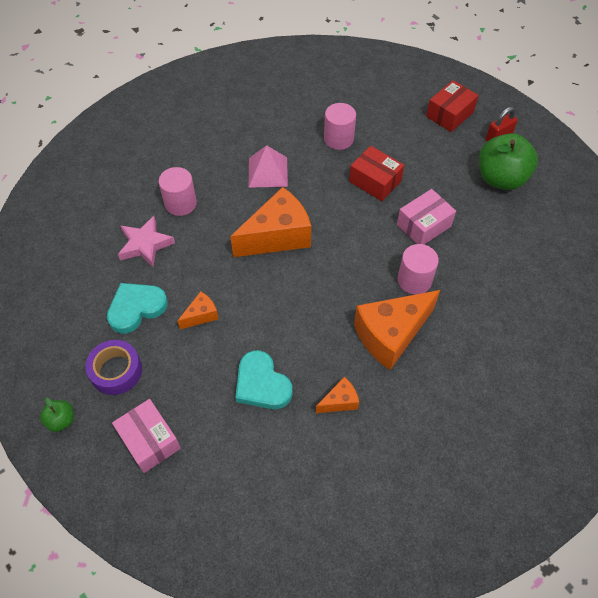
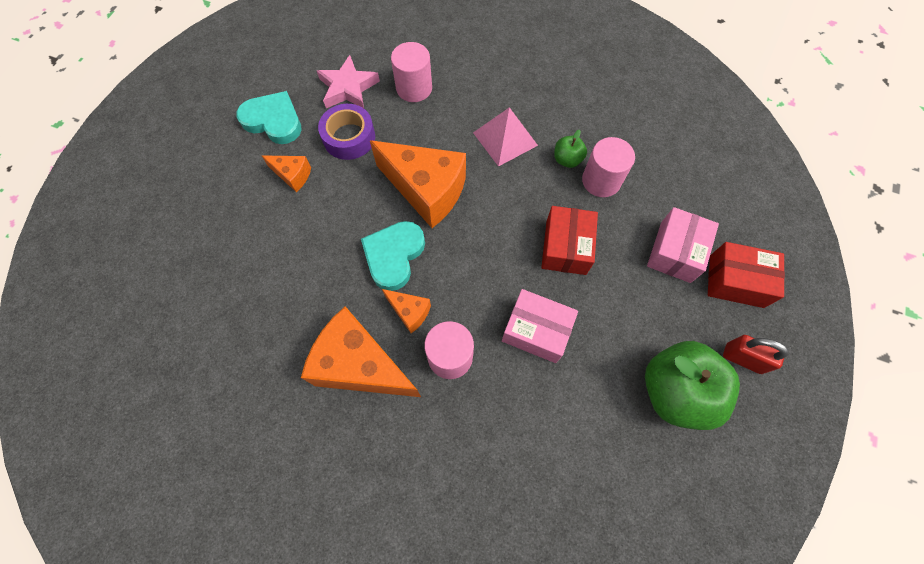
camera: 60 degrees right, 10 degrees up
(61, 420) = (134, 132): green apple -> green apple (567, 160)
(116, 371) = (200, 143): purple tape -> purple tape (349, 137)
(149, 440) = (140, 207): pink box -> pink box (675, 252)
(262, 384) = (240, 268): turquoise heart -> turquoise heart (394, 256)
(340, 401) = (252, 352): orange cheese -> orange cheese (409, 312)

